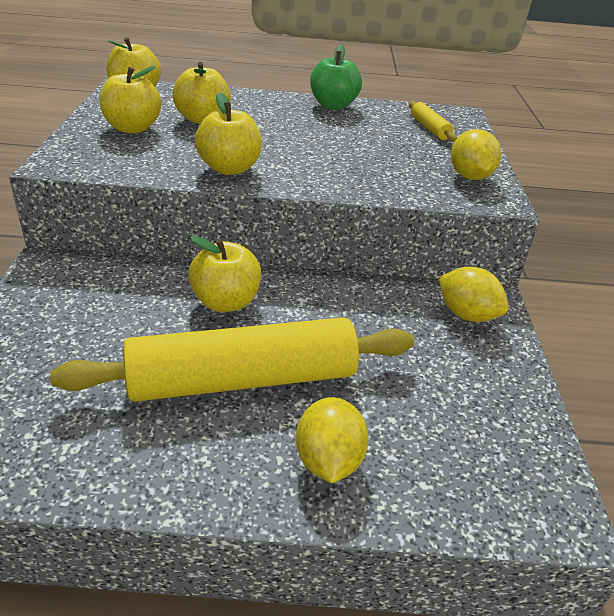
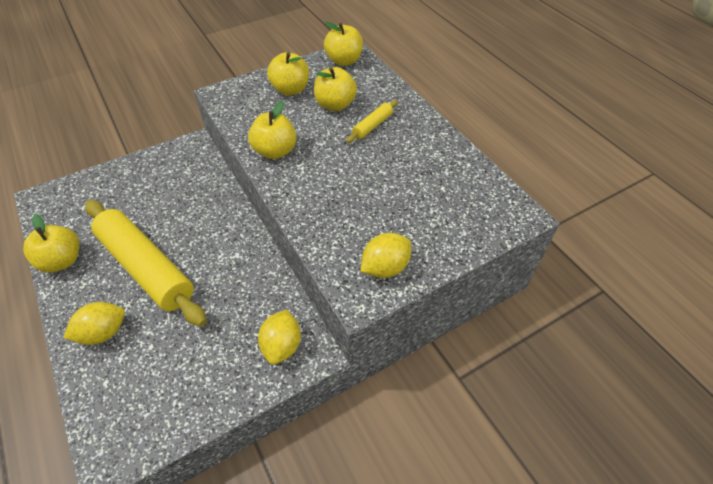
camera: 60 degrees right, 15 degrees up
(226, 302) = (209, 225): yellow apple -> yellow apple (62, 260)
(333, 106) = (437, 143): green apple -> none
(429, 128) = (459, 210): yellow rolling pin -> yellow rolling pin (372, 126)

